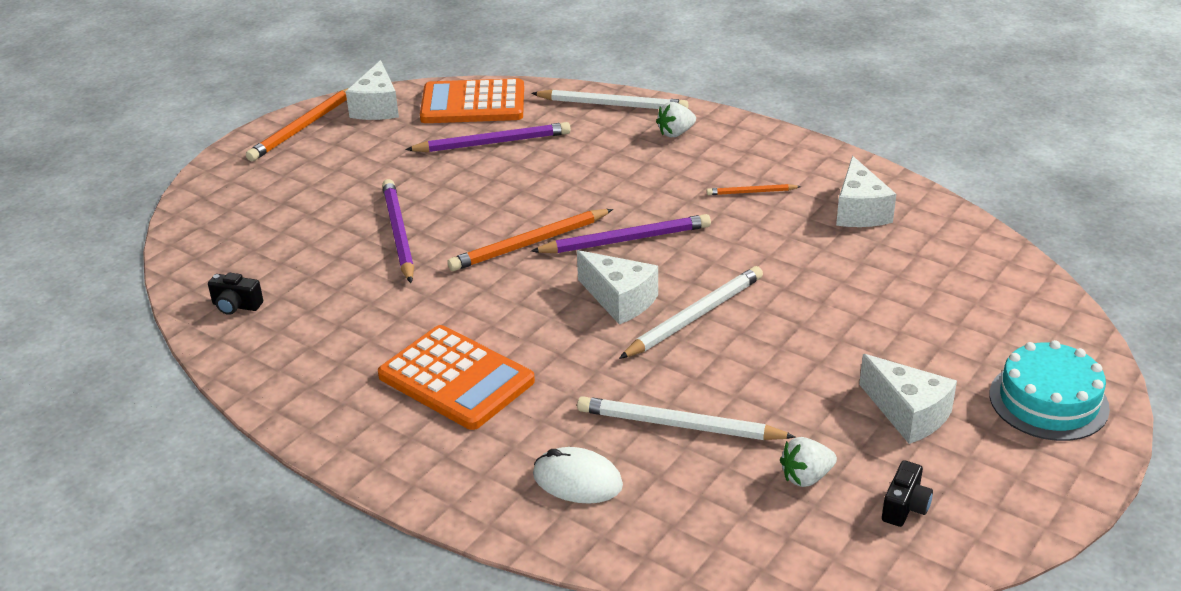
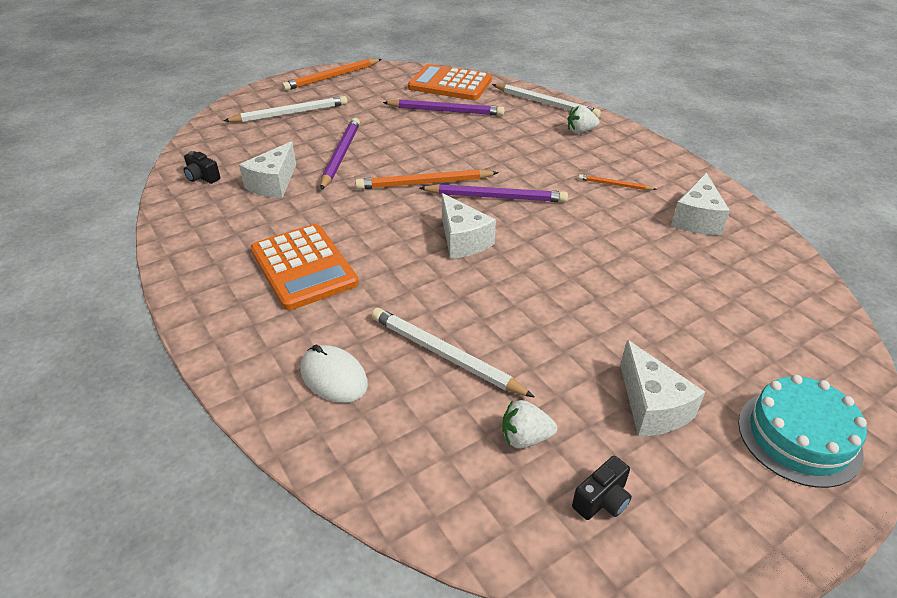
camera: 20 degrees right, 5 degrees up
(377, 107) = (386, 74): white cheese -> white cheese (273, 184)
(695, 317) = (512, 268): white pencil -> white pencil (290, 113)

